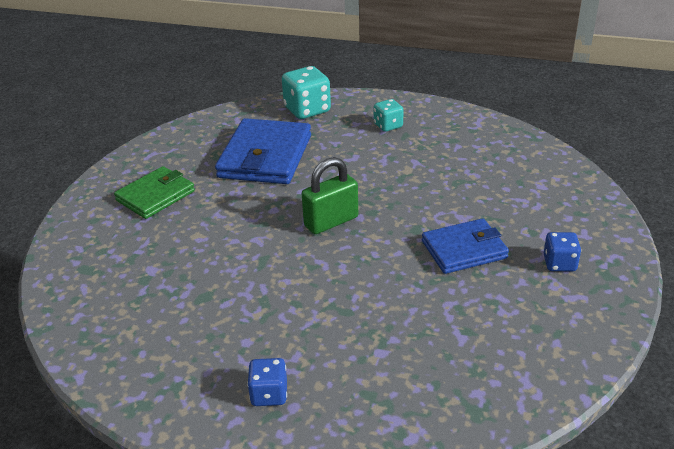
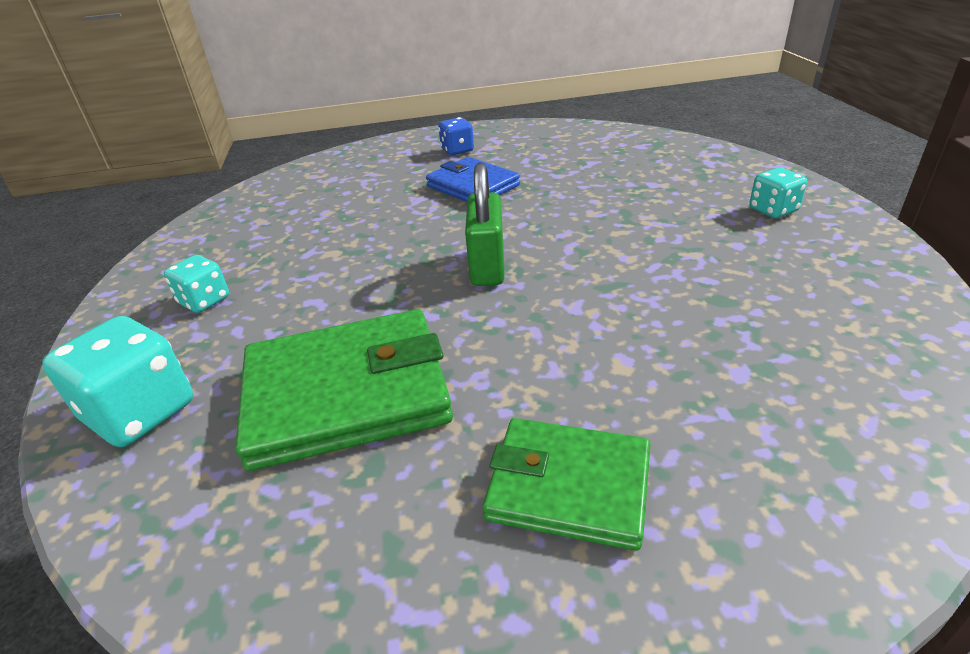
camera: 115 degrees left, 0 degrees up
(265, 156) = (347, 394): blue wallet -> green wallet
(269, 394) = (773, 210): blue dice -> turquoise dice
(331, 221) = (487, 266): green padlock -> green padlock turned 60 degrees clockwise

